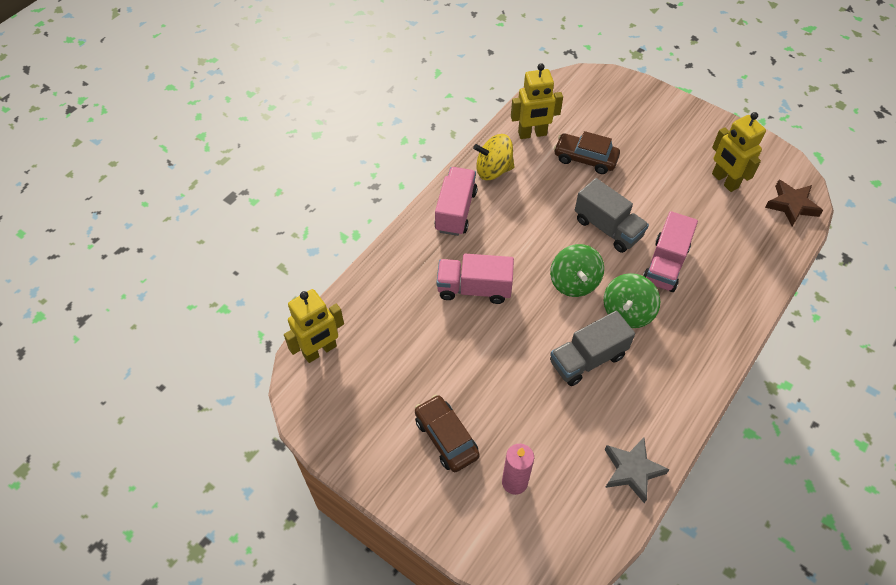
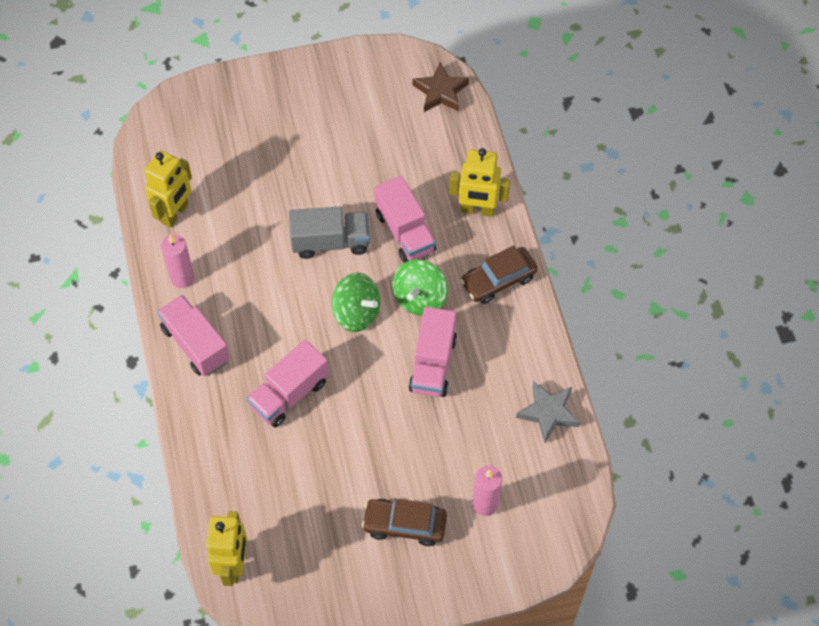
camera: 50 degrees left, 5 degrees up
(493, 170) = (182, 278): yellow spinning top -> pink candle
(585, 159) = (245, 196): brown car -> brown car (498, 280)
(587, 359) = (433, 363): grey truck -> pink truck
(627, 312) = (420, 298): green spinning top -> green spinning top turned 45 degrees clockwise
(724, 181) = (372, 115): yellow robot -> yellow robot (477, 210)

